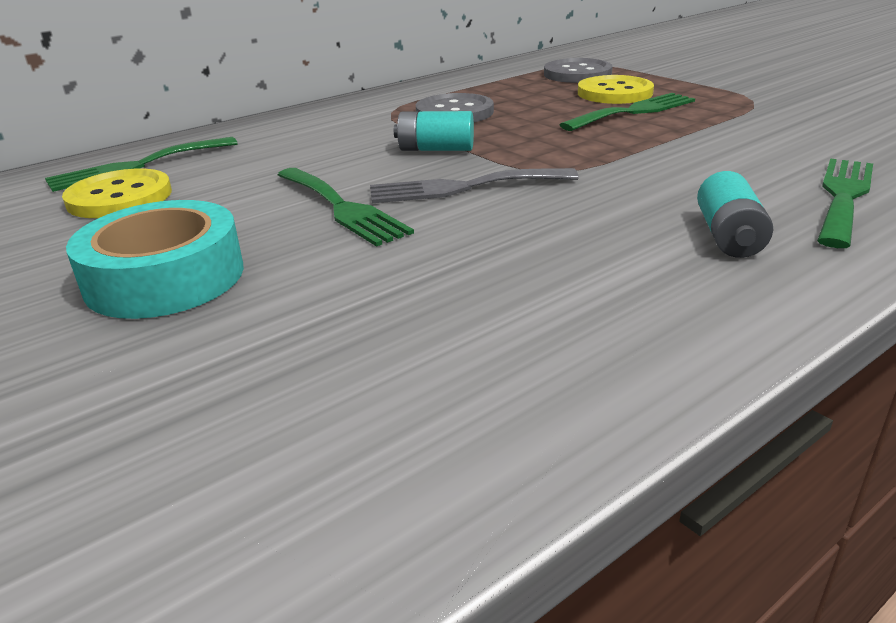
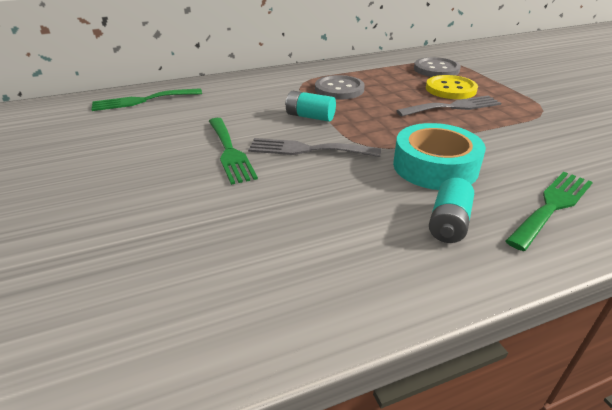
camera: 15 degrees right, 5 degrees up
(120, 197) = (121, 121): yellow button -> none
(165, 277) = (110, 183): turquoise tape -> turquoise tape (435, 166)
(633, 111) = (453, 107): green fork -> grey fork

